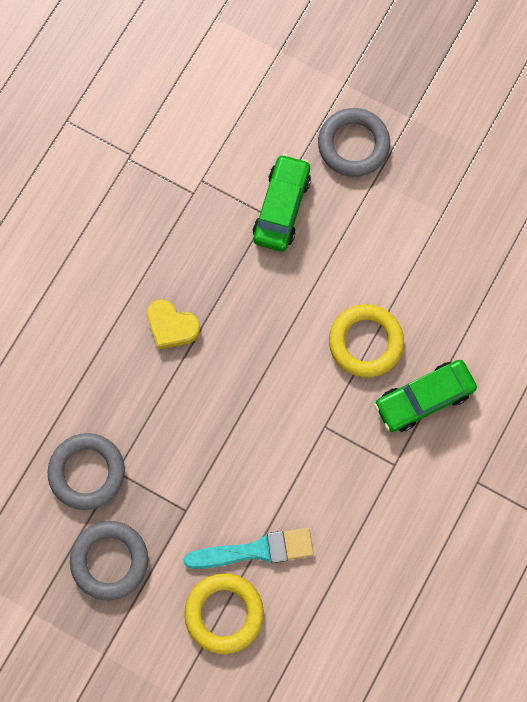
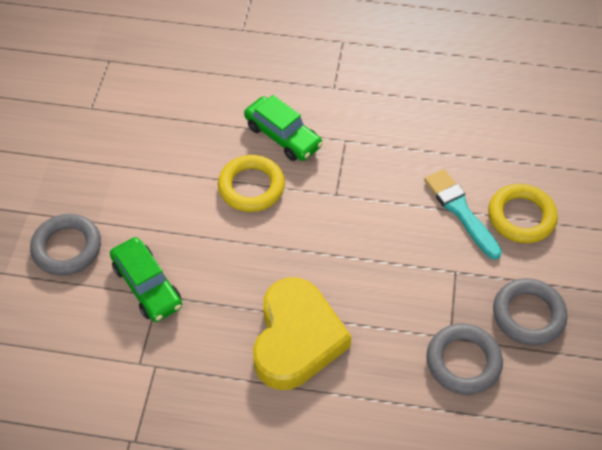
camera: 110 degrees left, 20 degrees down
(171, 326) = (296, 339): yellow heart -> yellow heart, size x2.02
(281, 208) = (147, 286): green car -> green car turned 120 degrees counterclockwise

